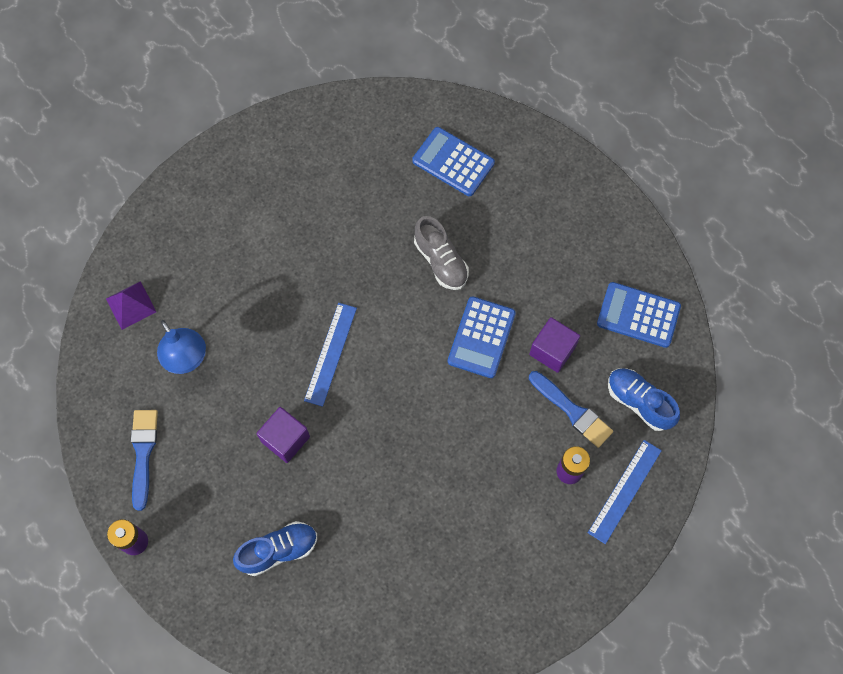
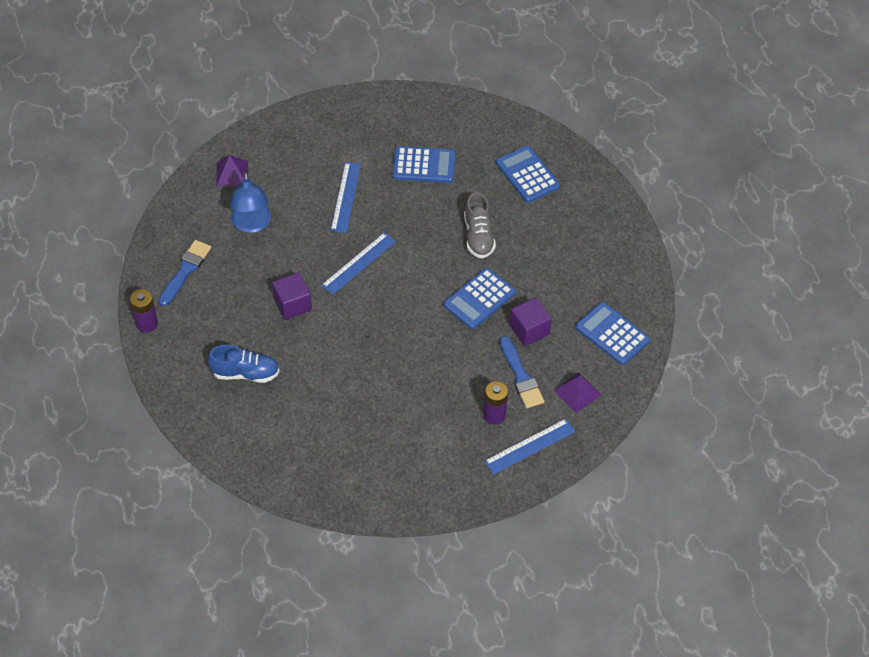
camera: 25 degrees right, 15 degrees down
(273, 277) = (346, 197): none -> blue ruler
(337, 200) = (424, 165): none -> blue calculator
(639, 402) = (577, 392): blue shoe -> purple pyramid

